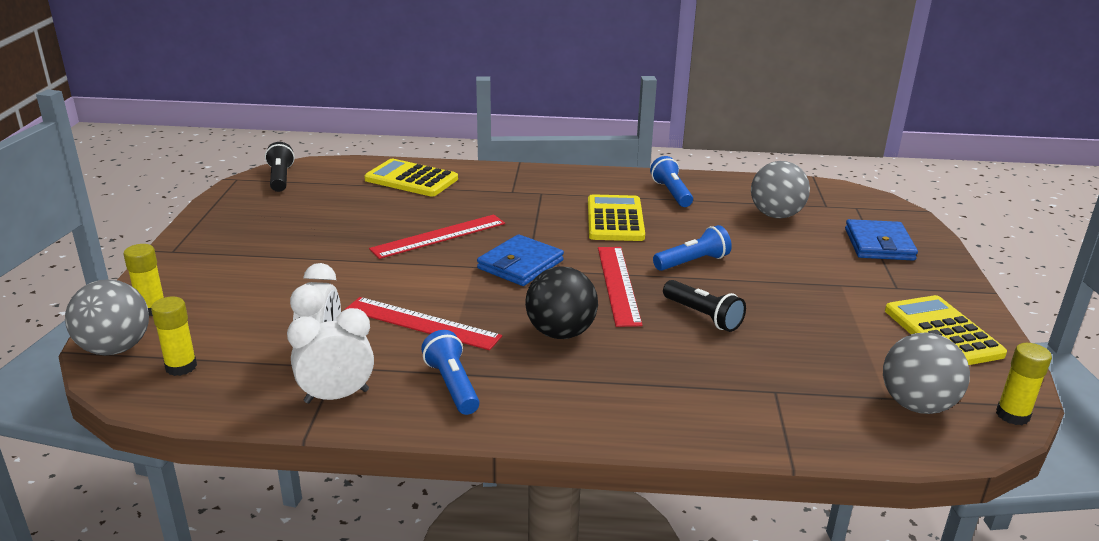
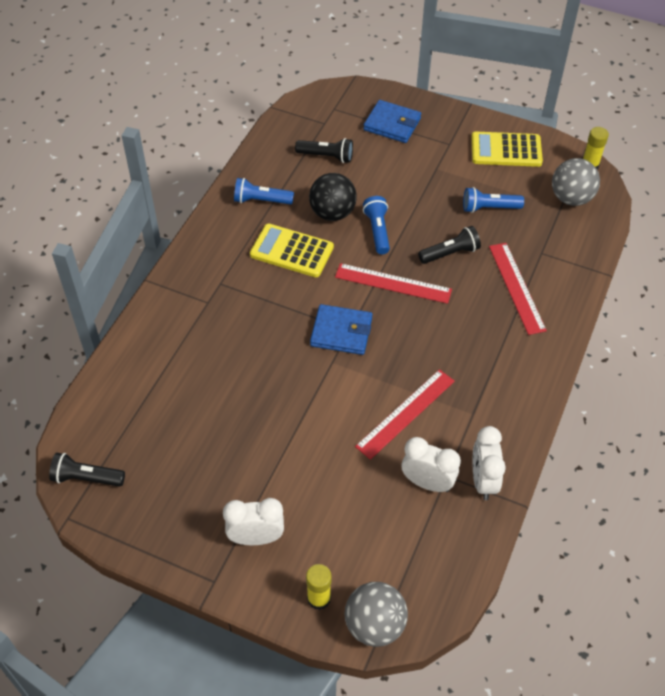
camera: 70 degrees left, 25 degrees up
(181, 367) = (416, 577): yellow glue stick -> none
(226, 263) = (256, 538): none -> white clock
(411, 179) = (144, 370): yellow calculator -> none
(439, 236) = (271, 373): red ruler -> red ruler (517, 287)
(452, 385) = (489, 412): blue flashlight -> blue flashlight (489, 208)
(520, 264) = (341, 332): blue wallet -> blue wallet turned 45 degrees counterclockwise
(560, 333) = (445, 336): black ball -> black ball (332, 213)
(776, 215) = (326, 156): grey ball -> black flashlight

